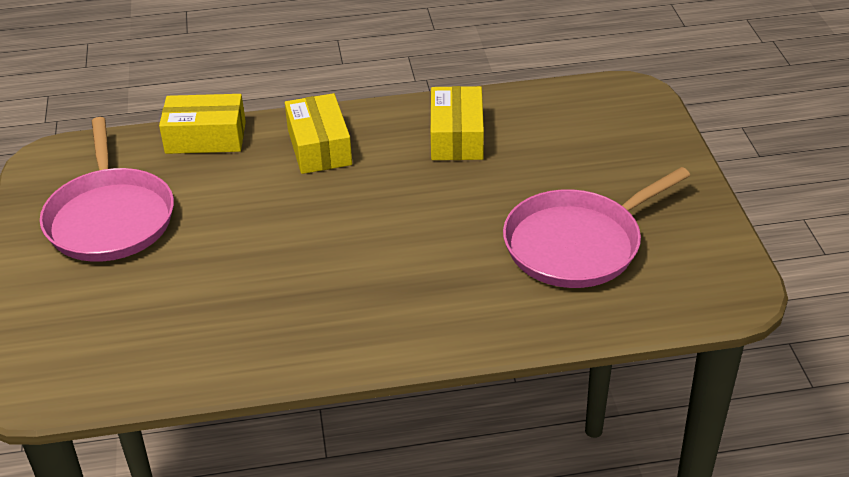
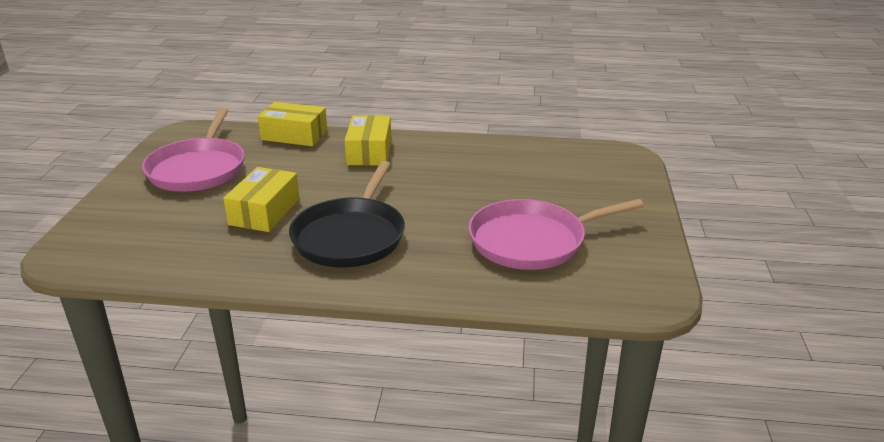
camera: 15 degrees right, 10 degrees down
(365, 282) = (351, 236): none -> black pan
(457, 137) = (474, 161): yellow box -> yellow box (264, 212)

